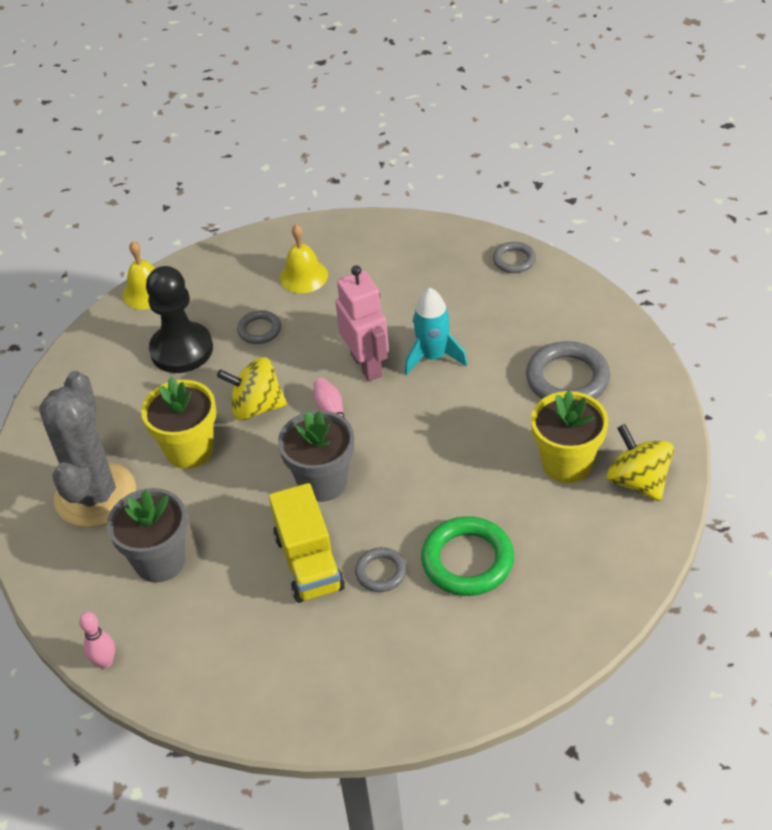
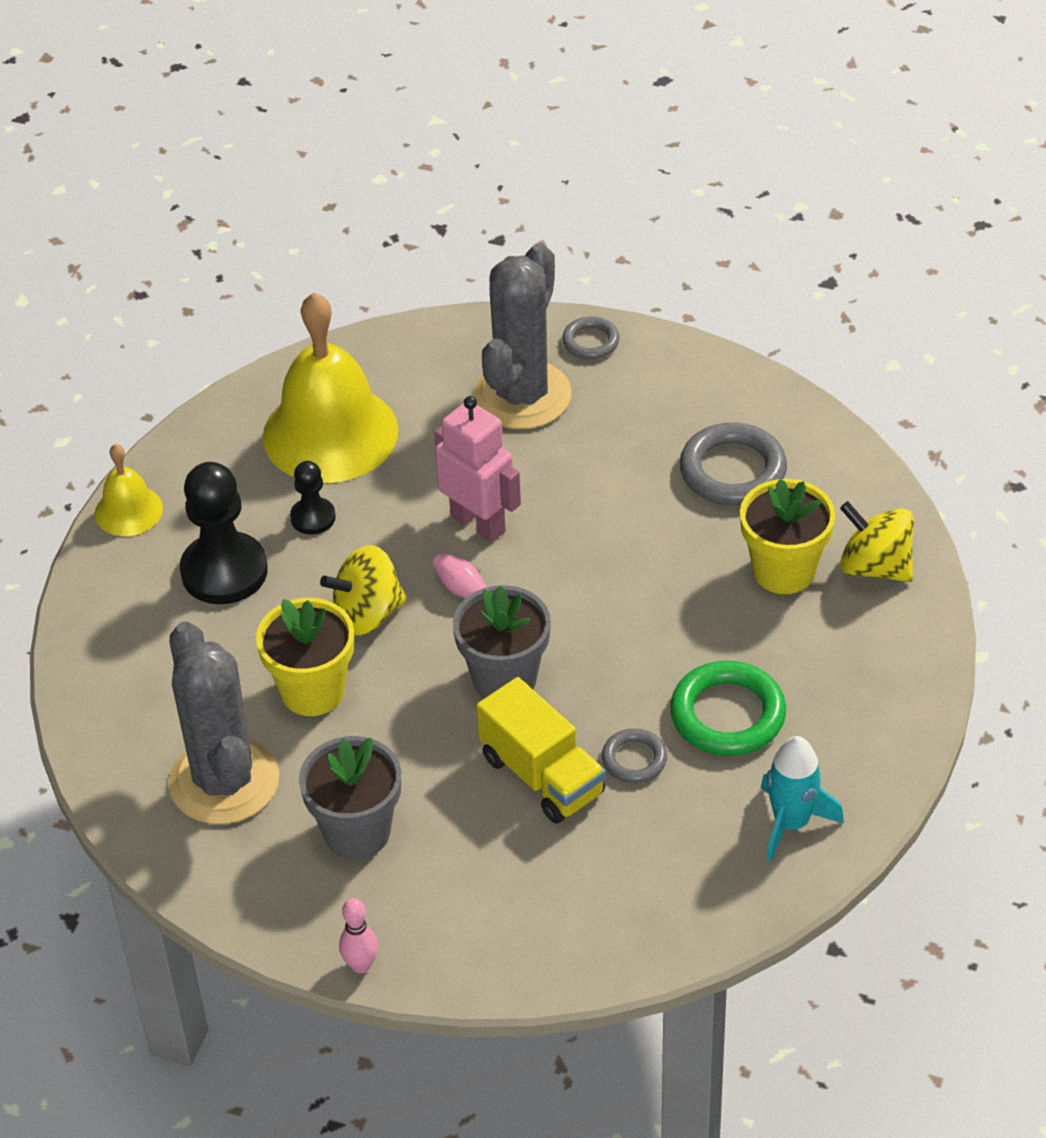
camera: 25 degrees left, 0 degrees up
(259, 330) = (313, 517): grey ring -> black pawn
(303, 276) = (330, 433): yellow bell -> yellow bell, size x2.03
(433, 357) = (556, 490): turquoise rocket -> turquoise rocket (791, 823)
(446, 285) = (522, 396): none -> grey cactus

